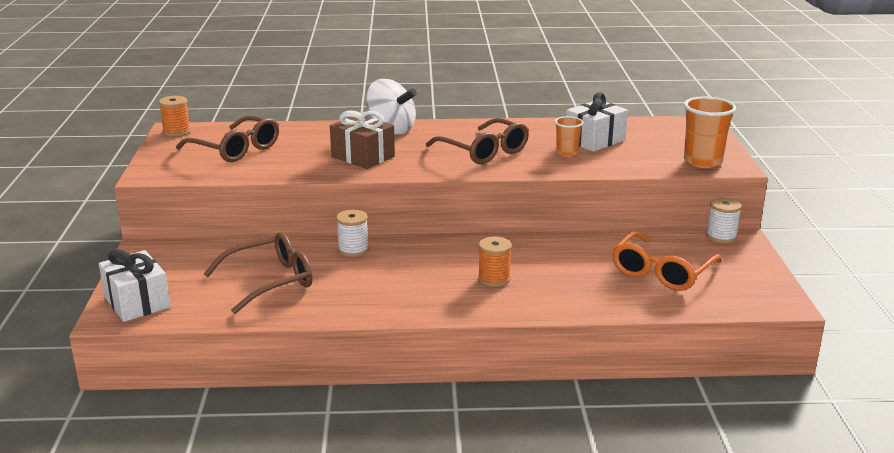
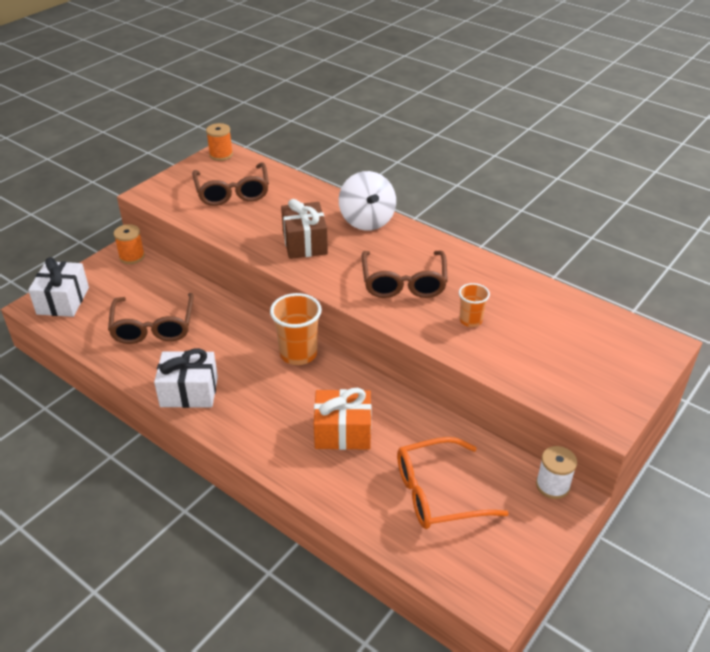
camera: 40 degrees right, 15 degrees up
(269, 281) = (153, 326): brown glasses -> brown glasses turned 75 degrees clockwise
(353, 250) = (241, 326): white spool -> none
(494, 279) = (296, 416): orange spool -> orange spool (132, 257)
(544, 272) = (343, 432): none -> orange gift
(594, 140) = (519, 316): white gift -> white gift (189, 392)
(702, 161) = (585, 398): orange cup -> orange cup (298, 354)

